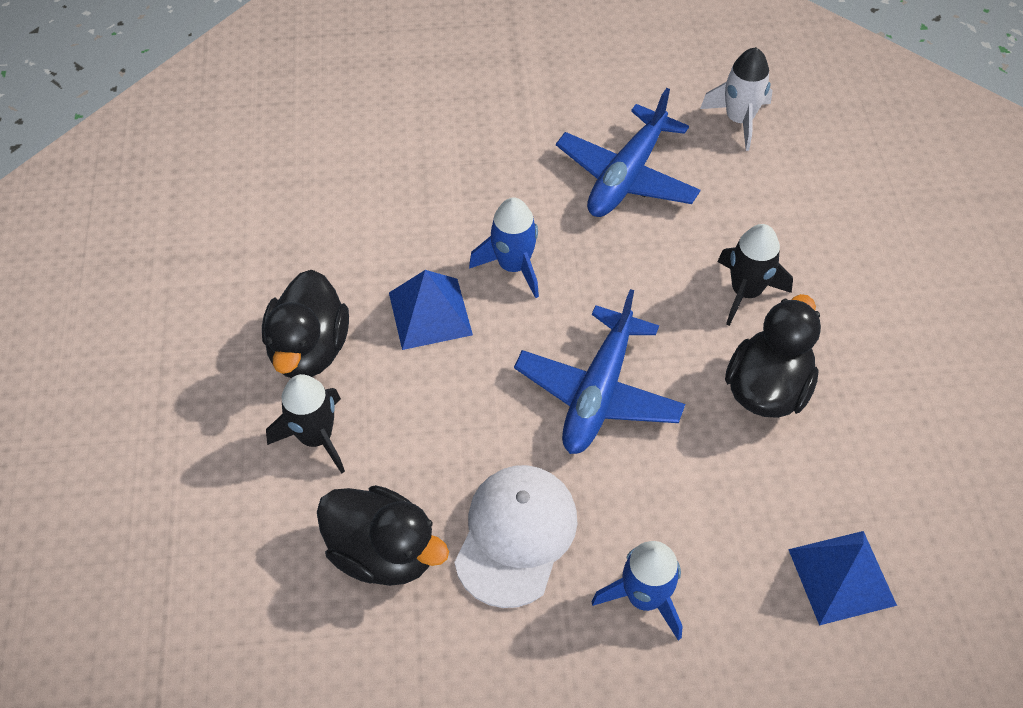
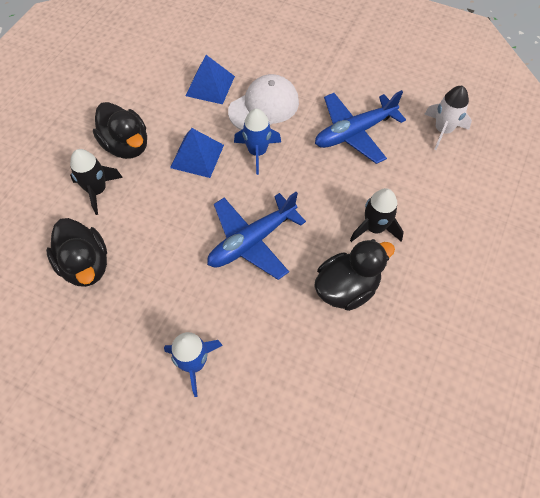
camera: 30 degrees right, 5 degrees up
(309, 349) = (126, 145): black duck -> black duck turned 75 degrees counterclockwise
(516, 536) = (154, 293): white cap -> white cap (264, 106)
(841, 576) = (310, 416): blue pyramid -> blue pyramid (210, 85)

